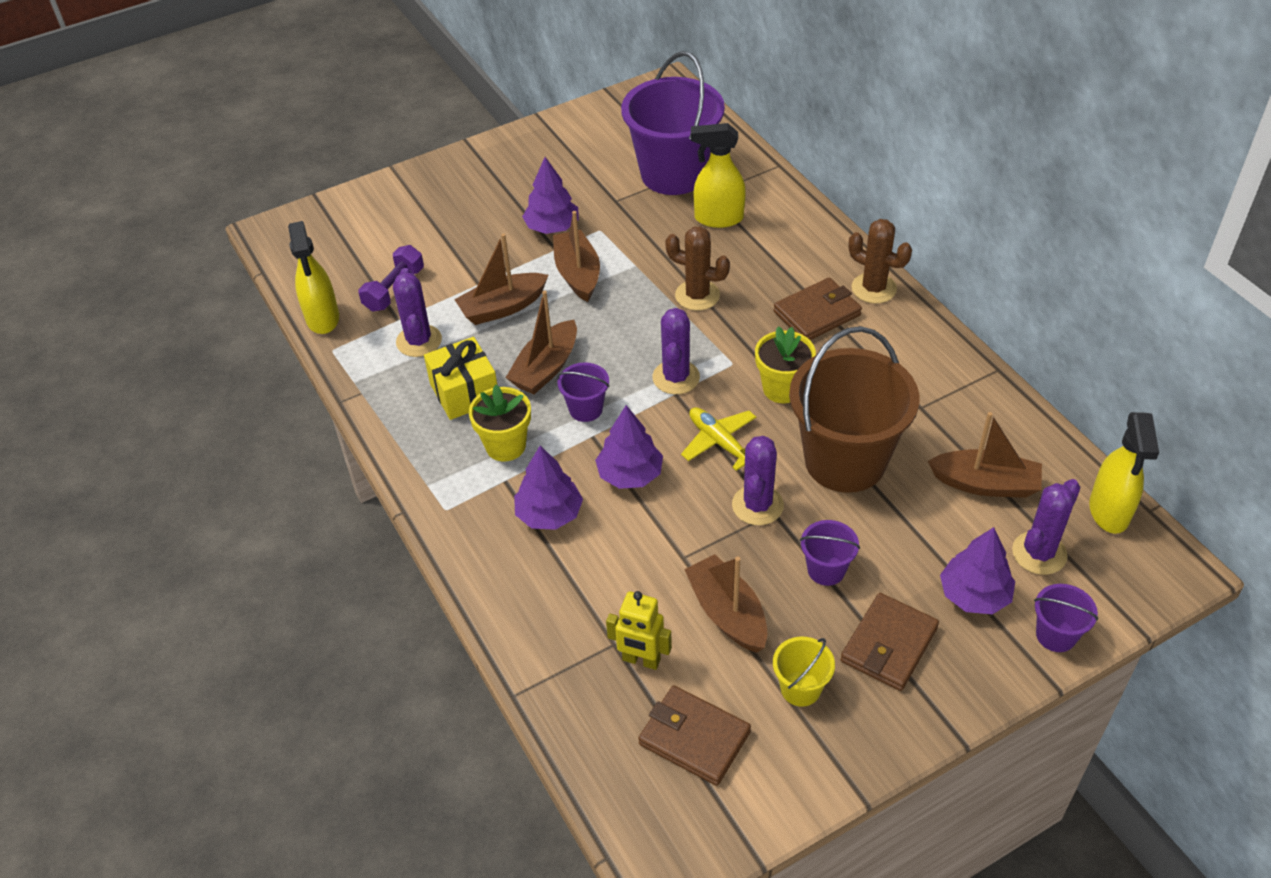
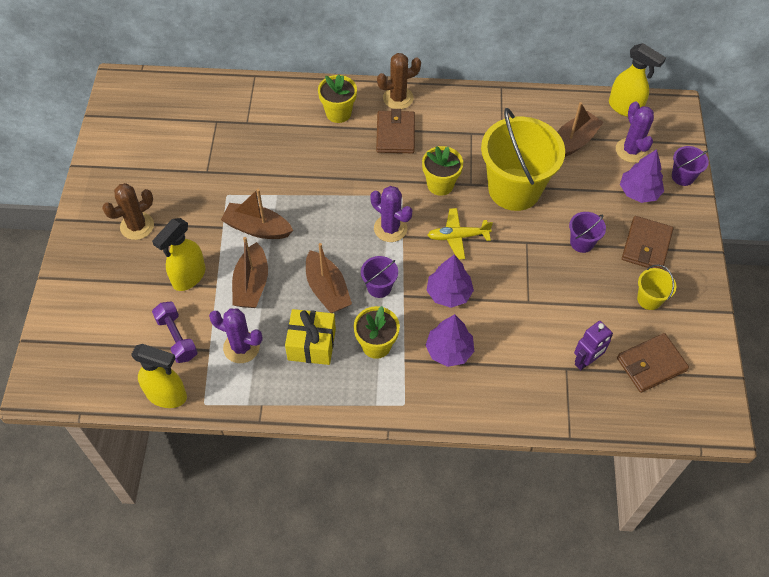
camera: 60 degrees left, 10 degrees up
(552, 227) = (199, 218): purple tree -> none
(641, 660) = (586, 361): yellow robot -> purple robot
(673, 174) = (211, 129): purple bucket -> none
(697, 295) = (331, 180): brown cactus -> brown cactus (137, 226)
(718, 218) = (273, 131): yellow spray bottle -> yellow spray bottle (188, 277)
(727, 613) = (580, 303): brown boat -> none
(757, 505) = (516, 246): purple cactus -> none
(797, 252) = (338, 113): none -> yellow flower pot
(845, 461) = (514, 189): brown bucket -> yellow bucket
(888, 645) = (646, 245): brown wallet -> brown wallet turned 45 degrees clockwise

